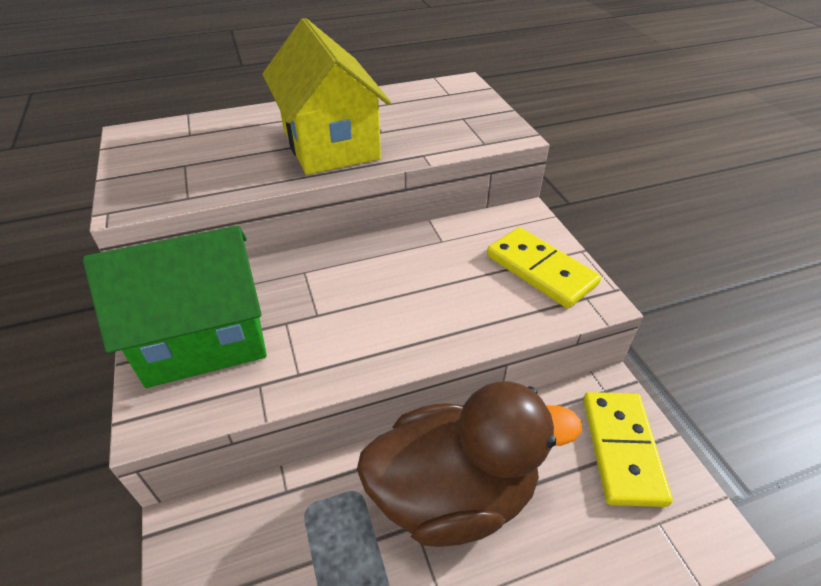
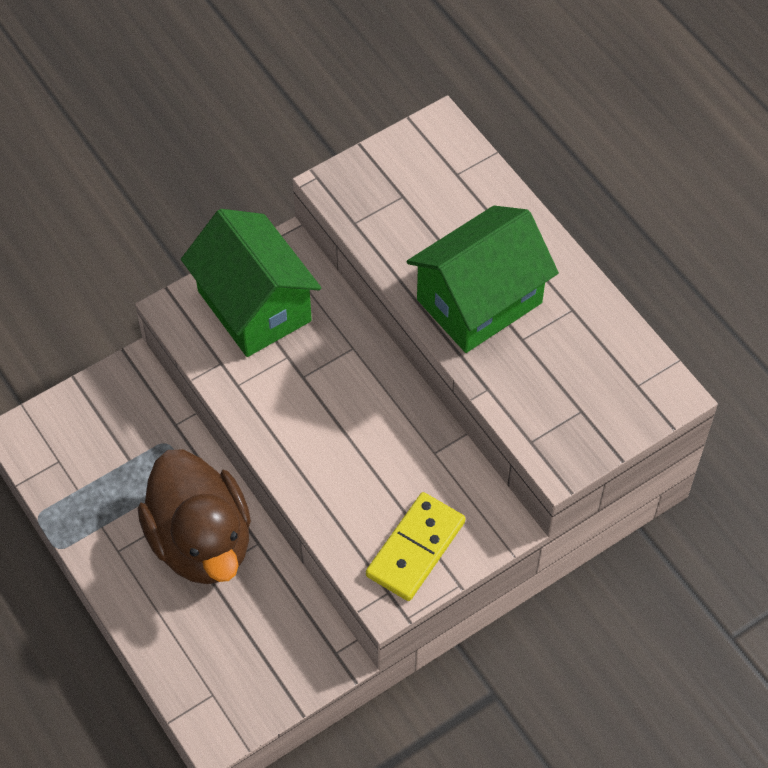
camera: 75 degrees right, 15 degrees up
(330, 144) = (479, 301): yellow house -> green house
(621, 449) = (274, 667): yellow domino -> none

